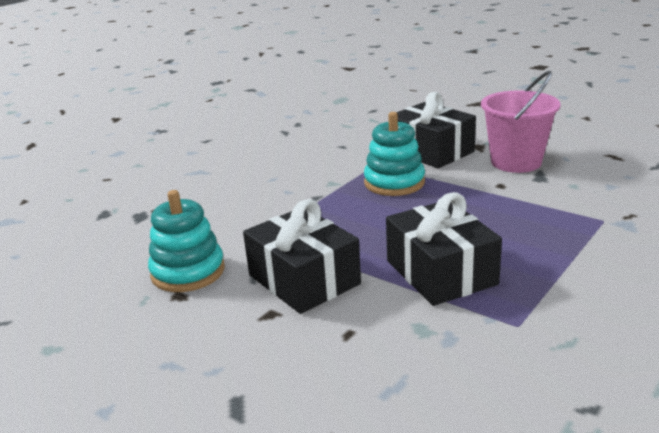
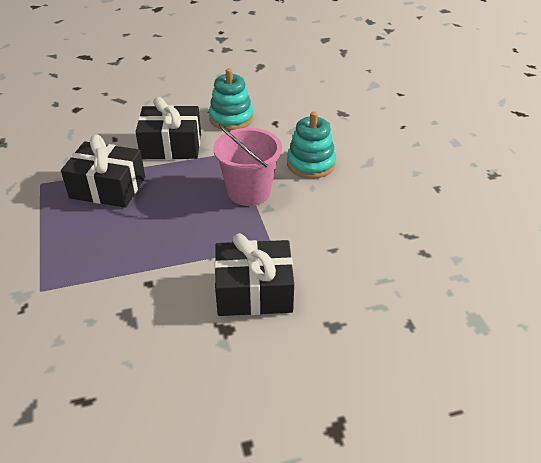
camera: 125 degrees right, 15 degrees up
(394, 183) = (227, 235): turquoise stacking toy -> turquoise stacking toy (311, 164)
(516, 162) = (166, 324): pink bucket -> pink bucket (249, 192)

